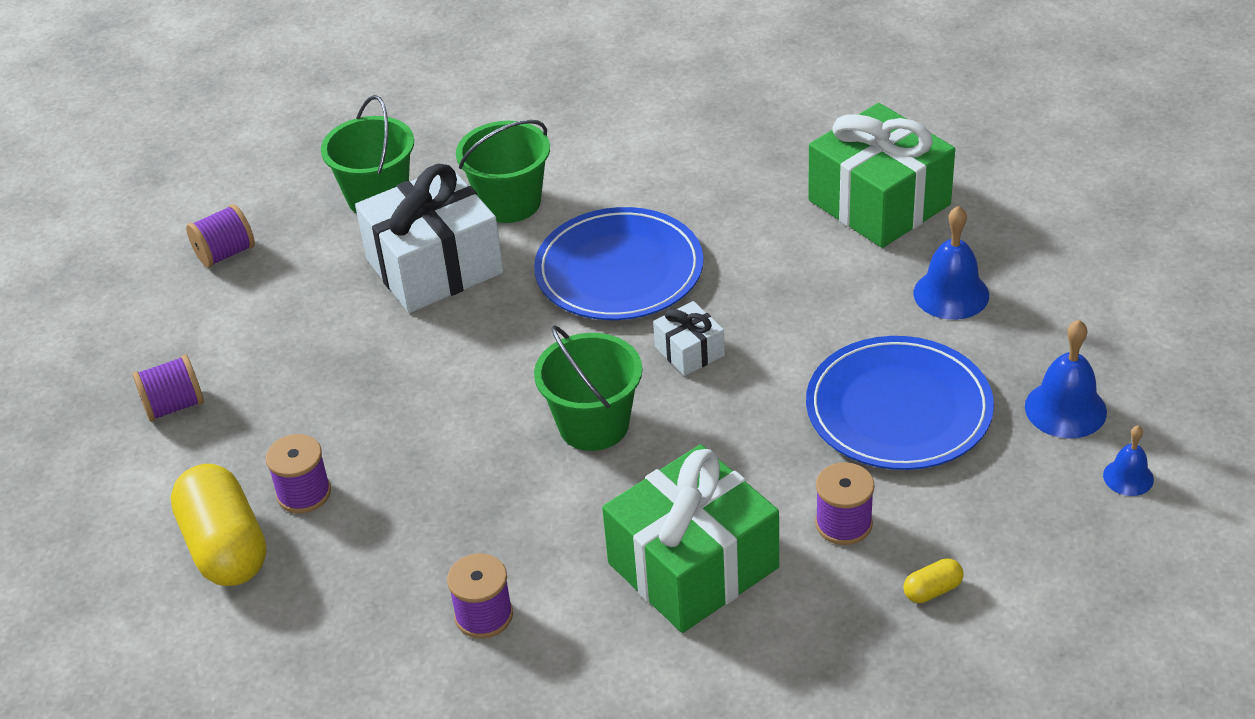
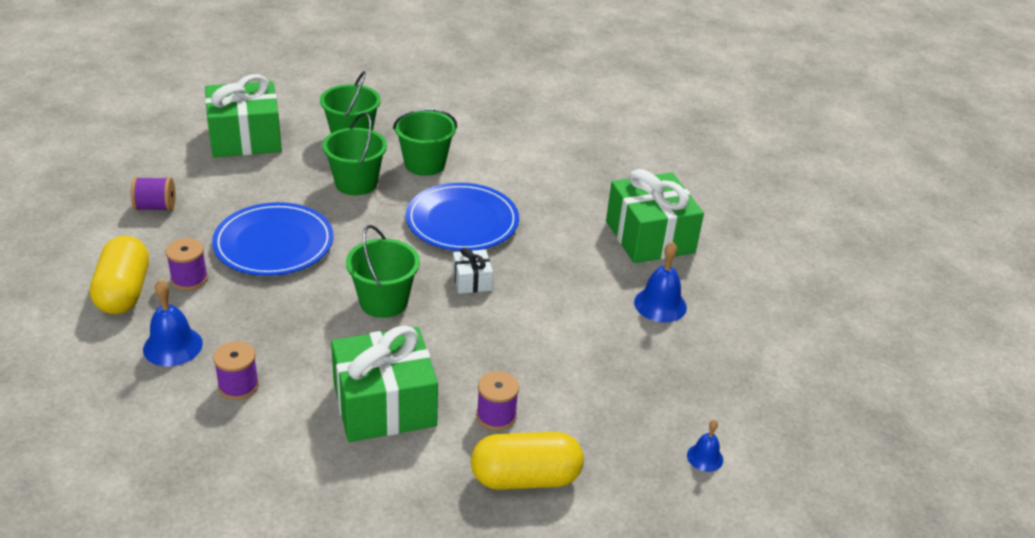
camera: 15 degrees right, 5 degrees down
(225, 254) = (245, 138): purple spool -> green gift
(434, 266) = (356, 183): white gift -> green bucket
(898, 409) = (579, 360): blue plate -> blue plate (274, 243)
(932, 590) = (525, 478): yellow capsule -> yellow capsule, size x2.38
(1065, 409) = (690, 399): blue bell -> blue bell (173, 346)

